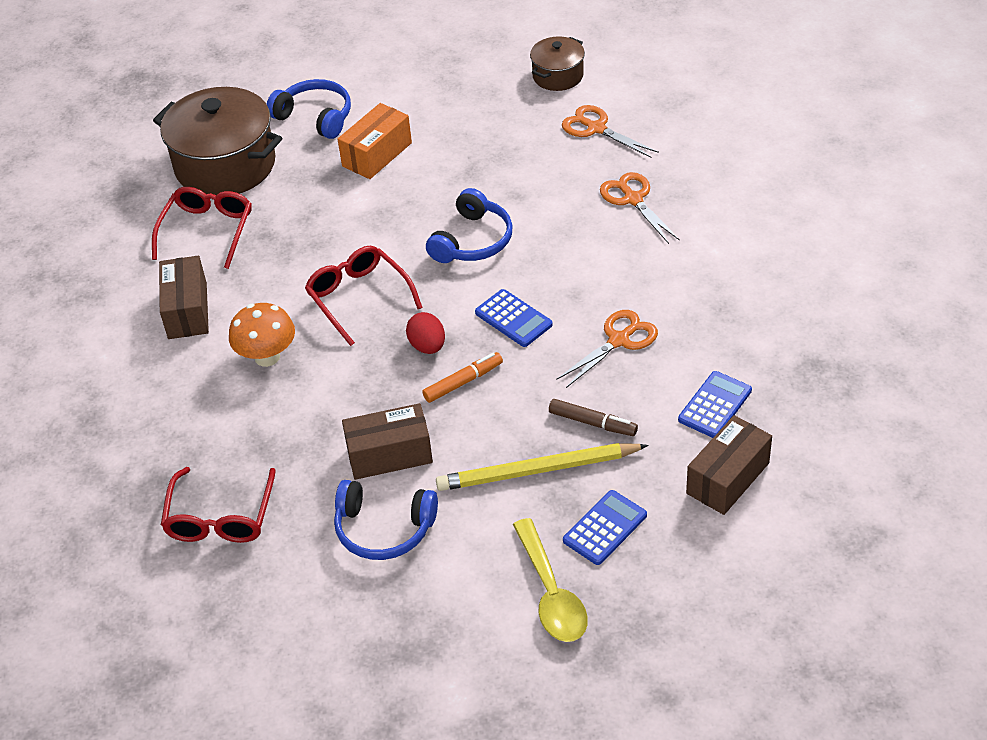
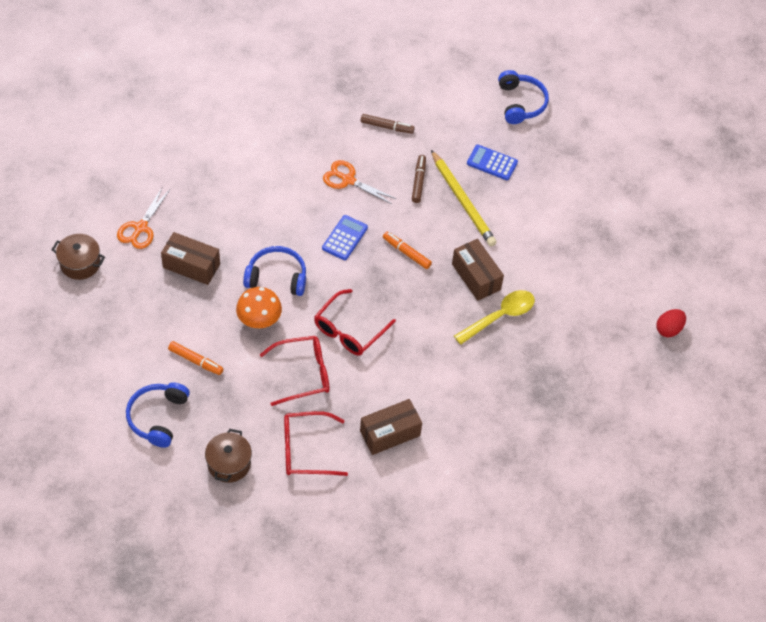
camera: 115 degrees left, 10 degrees up
(220, 517) = (552, 352): red glasses -> red glasses (302, 374)
(225, 165) = (229, 463): brown pot -> brown pot, size x0.52
(267, 357) = (418, 368): orange mushroom -> orange mushroom (259, 321)
(377, 154) = (196, 361): orange box -> orange marker
(384, 529) = (530, 265): blue headphones -> blue headphones (520, 103)
(427, 346) = (382, 279): red egg -> red egg (668, 329)
(551, 593) = (543, 178): yellow spoon -> yellow spoon (500, 316)
(633, 199) = (214, 194): orange scissors -> none
(715, 405) = (387, 127): blue calculator -> brown marker
(728, 478) = (439, 114): brown box -> brown box (191, 266)

